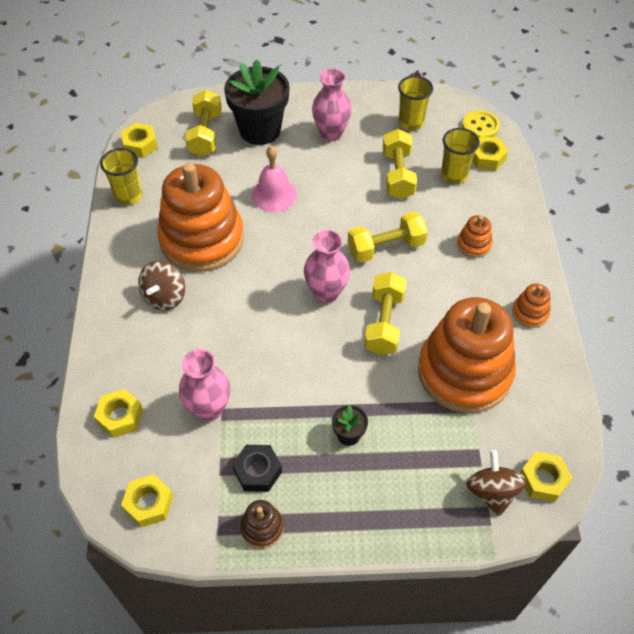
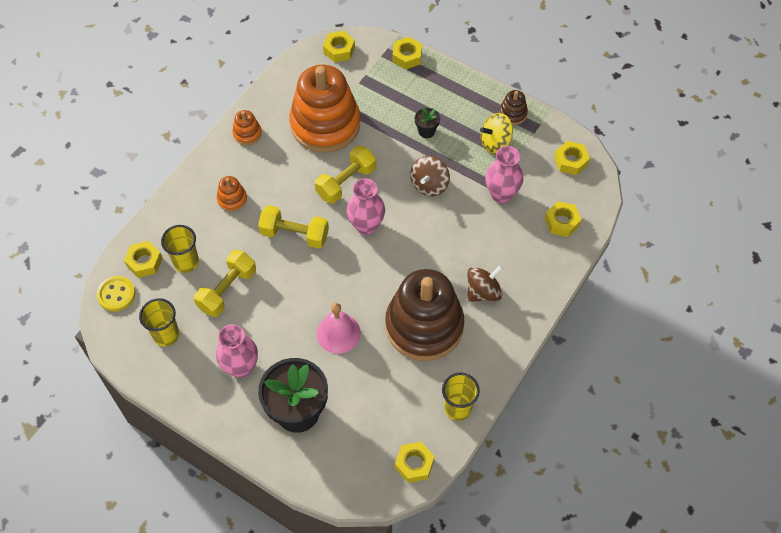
camera: 145 degrees left, 5 degrees up
(202, 239) = (424, 326): orange stacking toy -> brown stacking toy
(205, 134) = (348, 439): yellow dumbbell -> none
(257, 471) = (495, 142): black nut -> yellow spinning top
(456, 527) = (407, 57): none -> yellow nut
(492, 492) = (372, 60): brown spinning top -> brown spinning top (429, 185)

